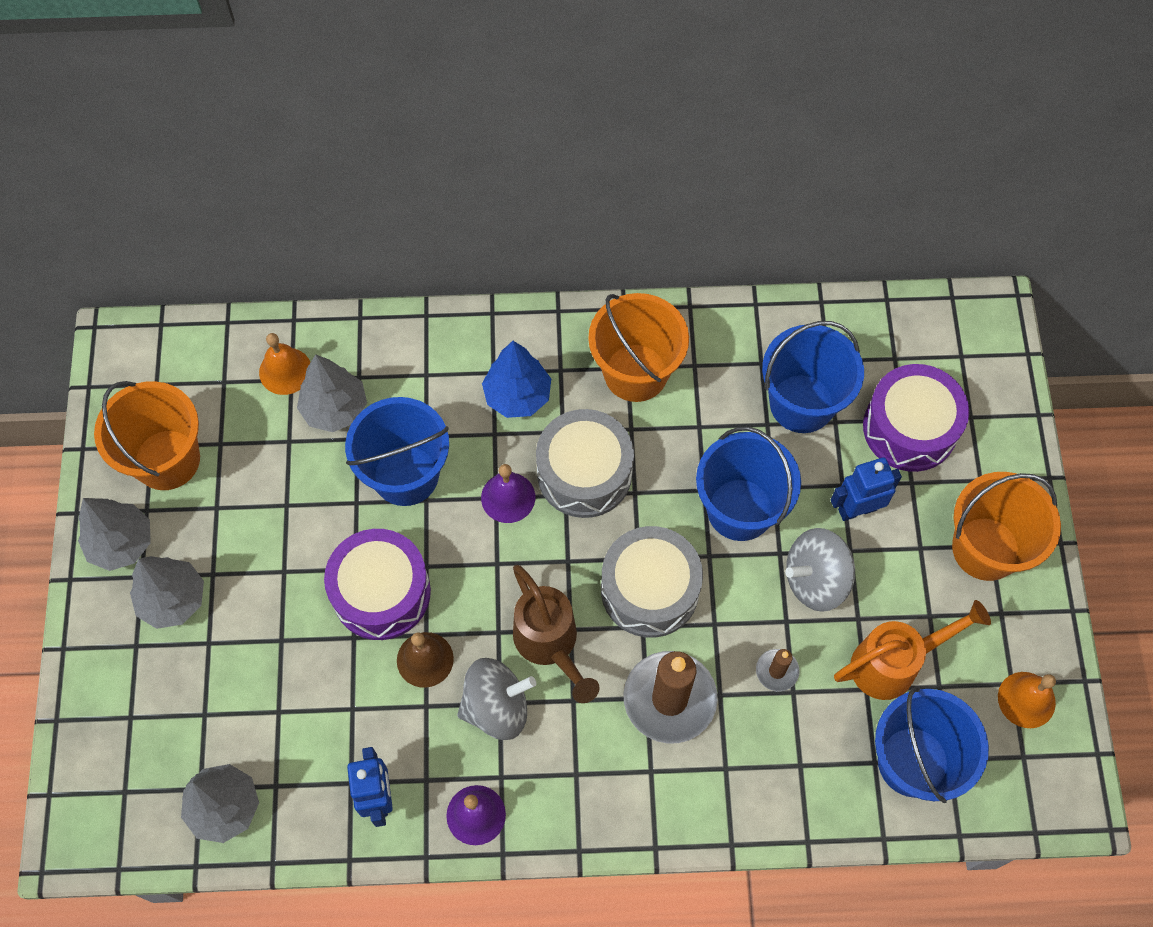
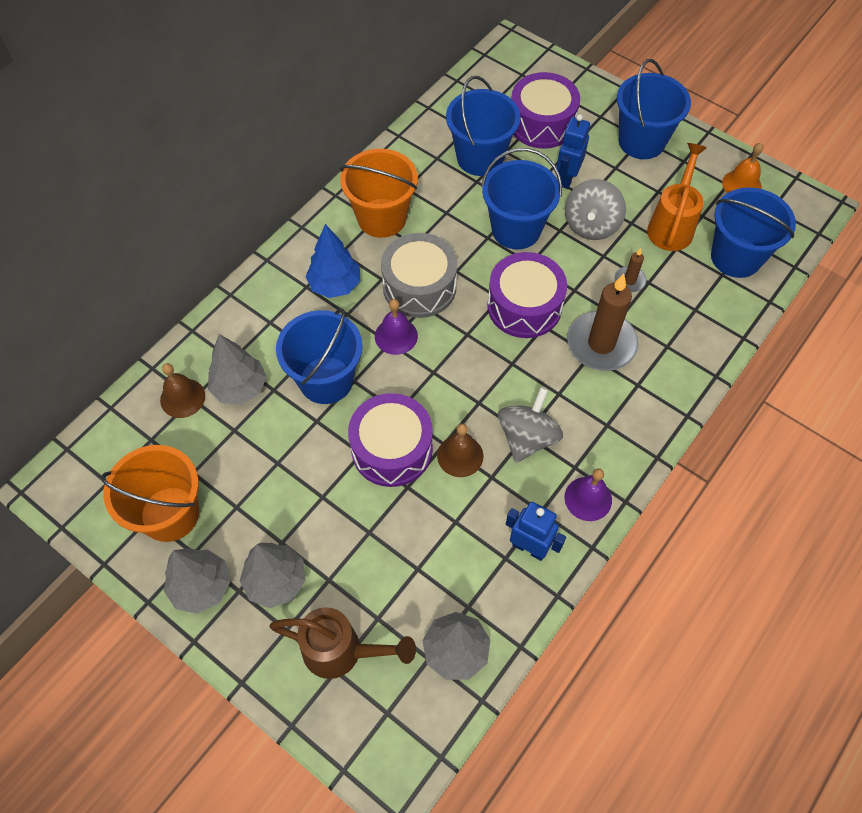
camera: 50 degrees left, 5 degrees down
(285, 371) = (182, 398): orange bell -> brown bell
(550, 645) = (513, 381): brown watering can -> brown watering can (342, 652)
(649, 590) = (524, 306): grey drum -> purple drum
(985, 548) = (641, 141): orange bucket -> blue bucket

